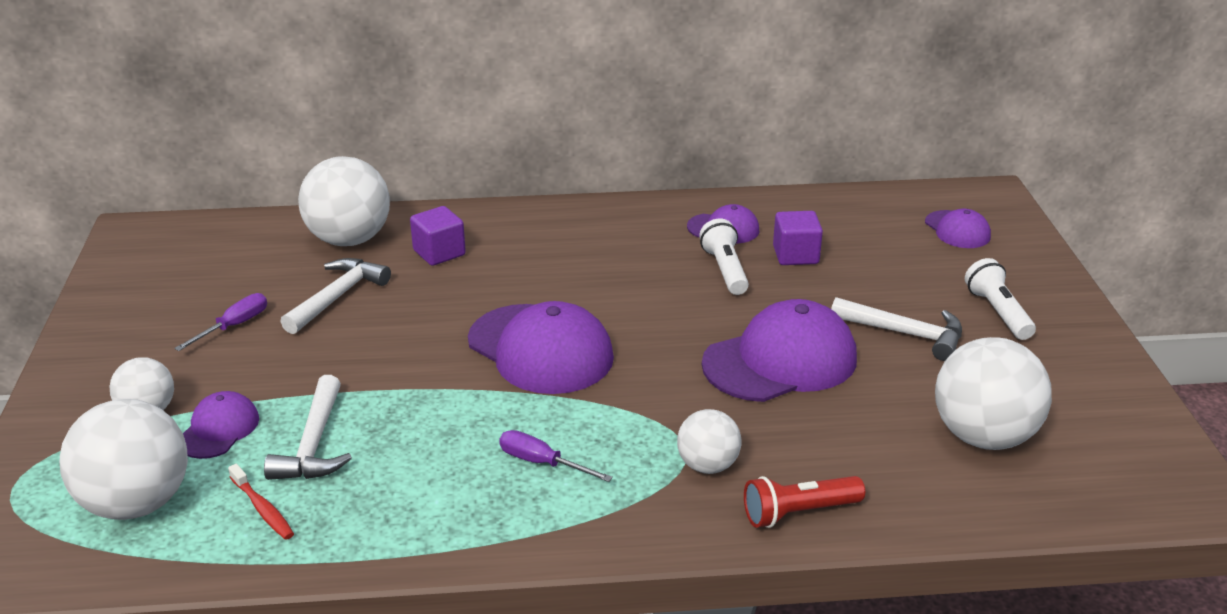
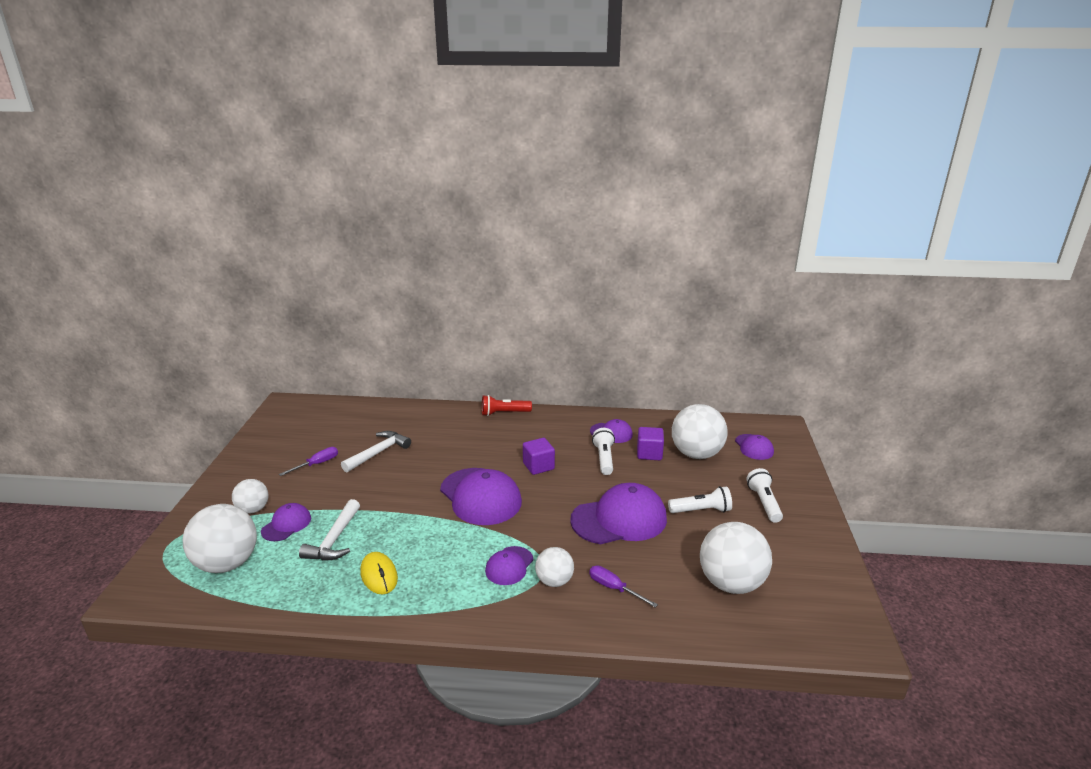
camera: 10 degrees right, 5 degrees down
(263, 509) = (293, 576): red toothbrush -> none
(349, 240) = (397, 419): white ball -> white ball (696, 454)
(413, 491) = (379, 575): none -> yellow mouse
(439, 253) = (443, 432): purple cube -> purple cube (538, 466)
(542, 463) = (458, 567): purple screwdriver -> purple screwdriver (614, 588)
(626, 451) = (509, 566): none -> purple cap
(798, 513) = (599, 619): red flashlight -> red flashlight (504, 413)
(905, 334) = (701, 510): white hammer -> white flashlight

